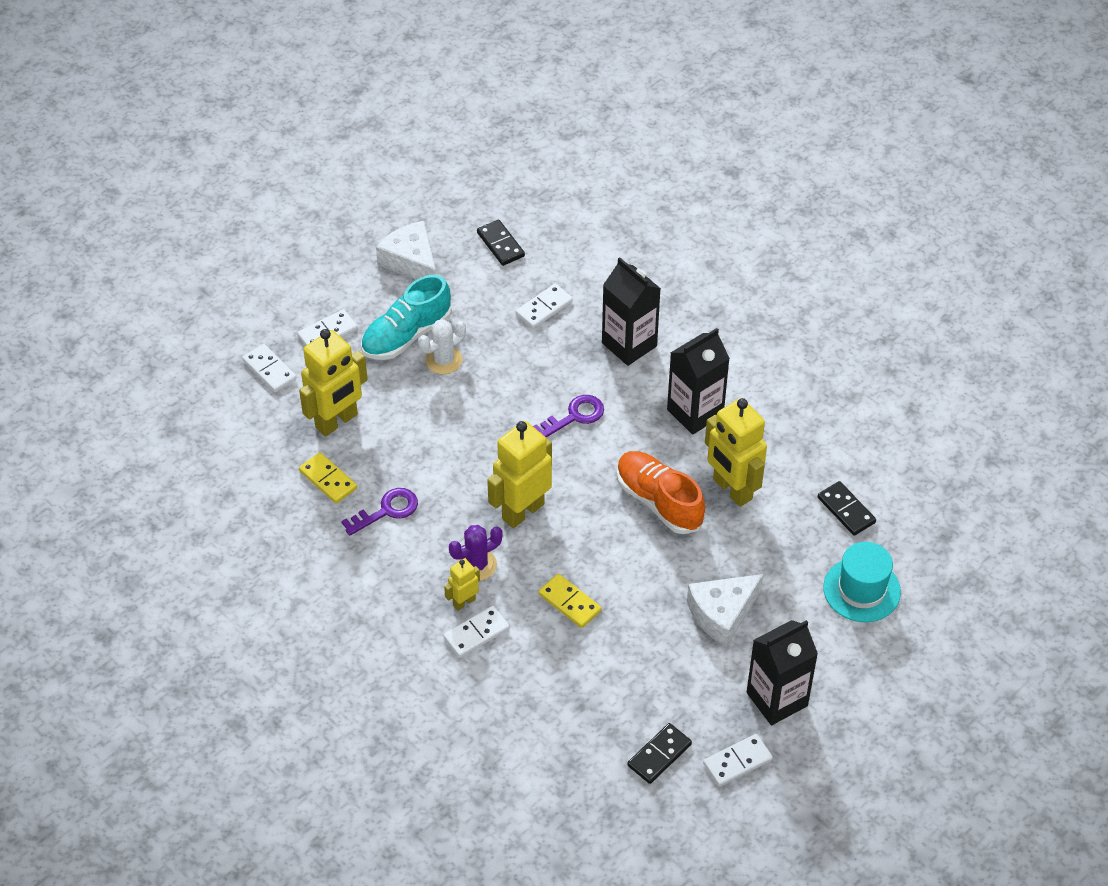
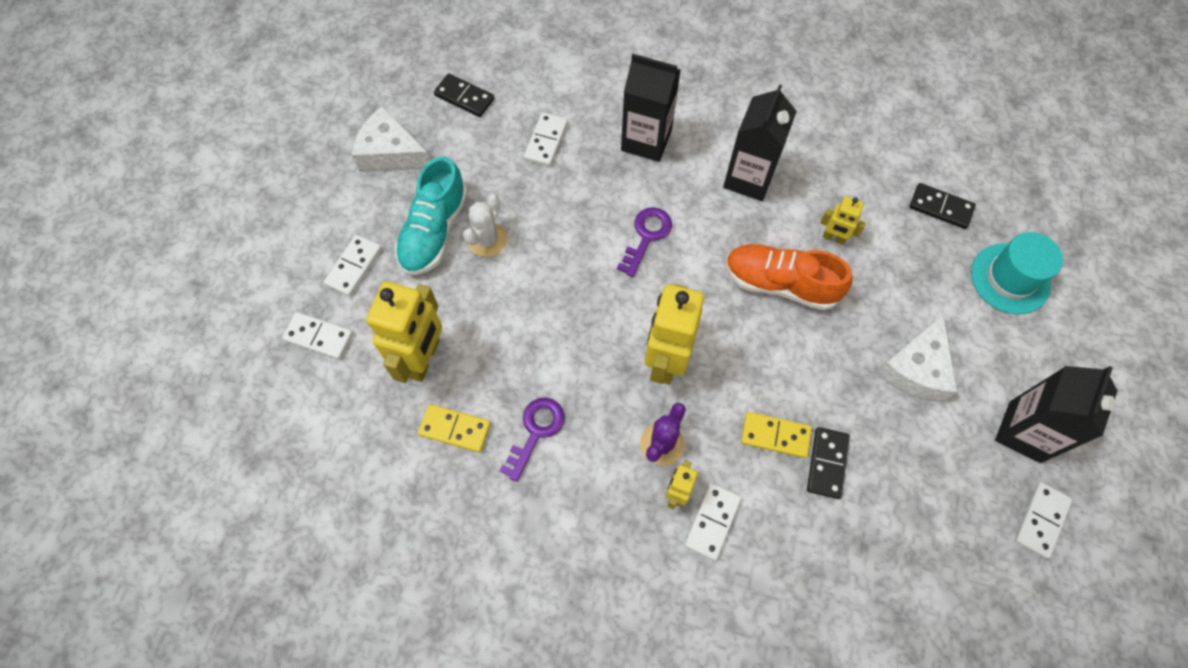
camera: 30 degrees left, 15 degrees up
(659, 755) = (970, 556): black domino -> black domino (827, 463)
(732, 489) = (833, 238): yellow robot -> yellow robot, size x0.50

